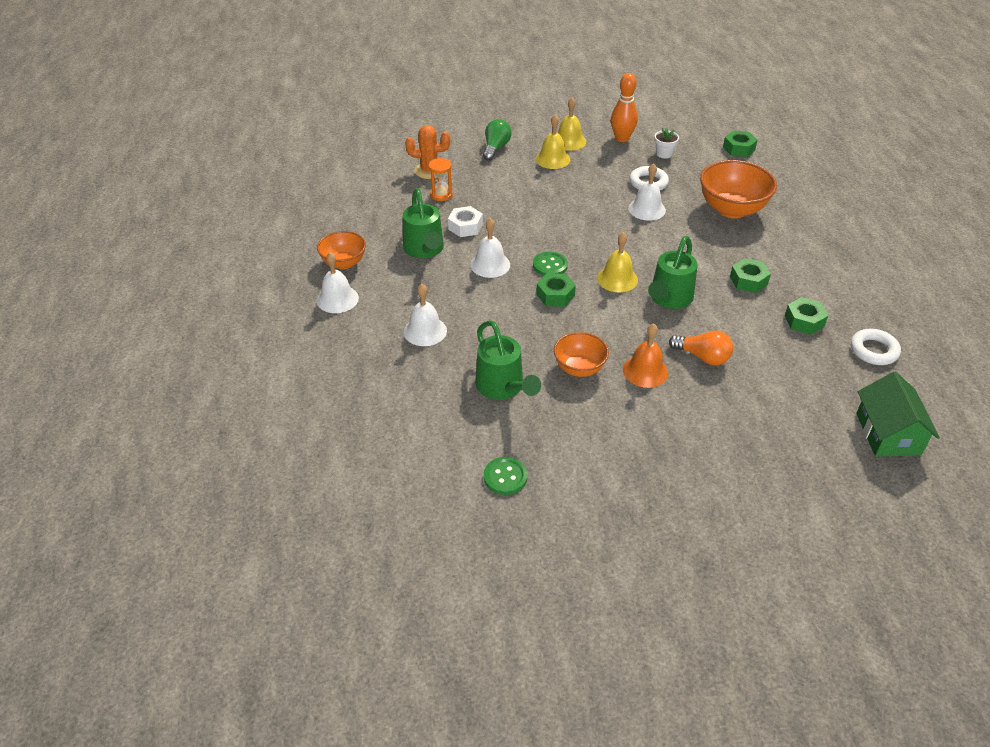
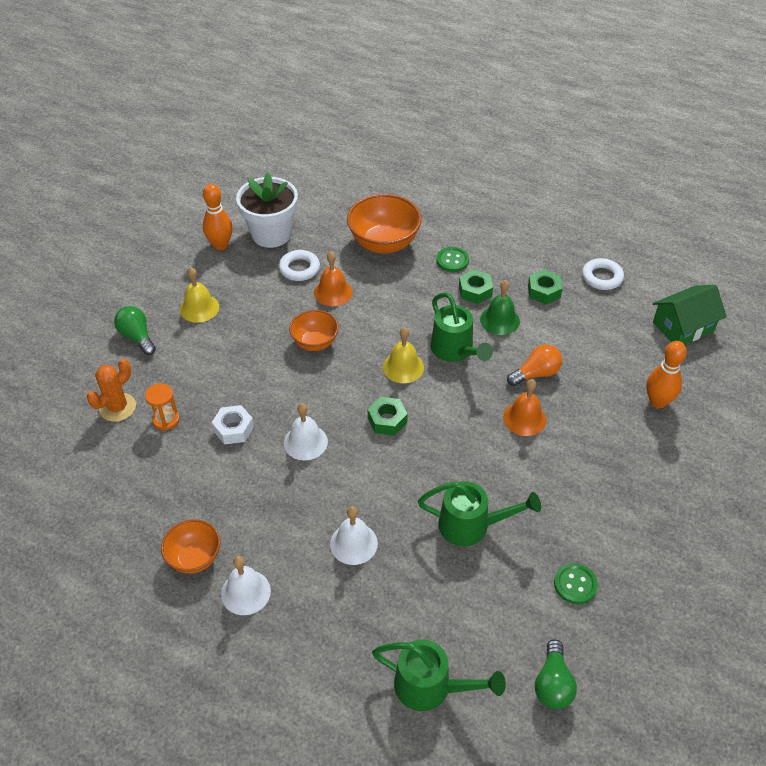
camera: 55 degrees left, 5 degrees up
(396, 503) = (553, 684): none -> green light bulb
(424, 250) = (237, 479): green watering can -> green watering can (430, 687)
(550, 265) = (346, 400): green button -> green button (452, 260)
(569, 141) = (185, 281): yellow bell -> none
(579, 368) = (489, 459): orange bowl -> orange bowl (315, 342)
(646, 209) = (333, 292): white bell -> orange bell
(664, 154) = (271, 234): white flower pot -> white flower pot, size x2.33
(735, 309) = (500, 320): none -> green bell
(739, 148) = (312, 188): green nut -> none
(768, 452) = (658, 402): none -> orange bowling pin
(888, 434) = (683, 327): green house -> green house turned 60 degrees counterclockwise

